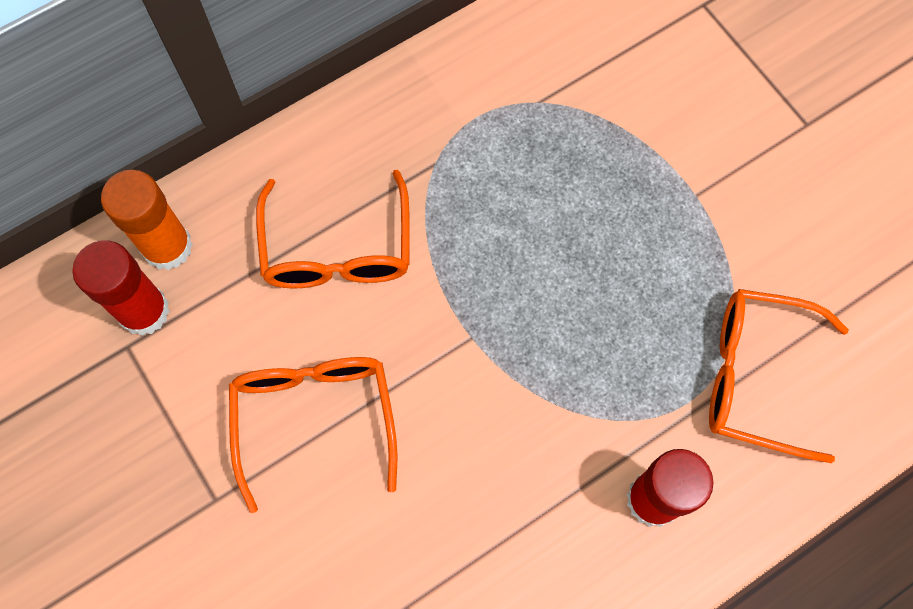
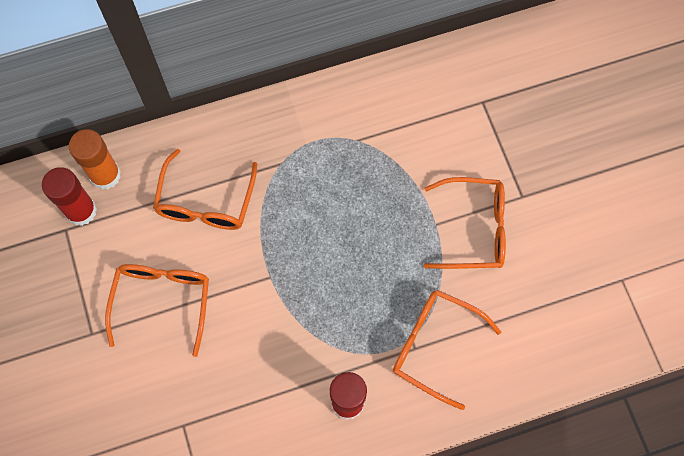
camera: 15 degrees right, 0 degrees up
(754, 188) = (474, 229): none -> orange glasses

